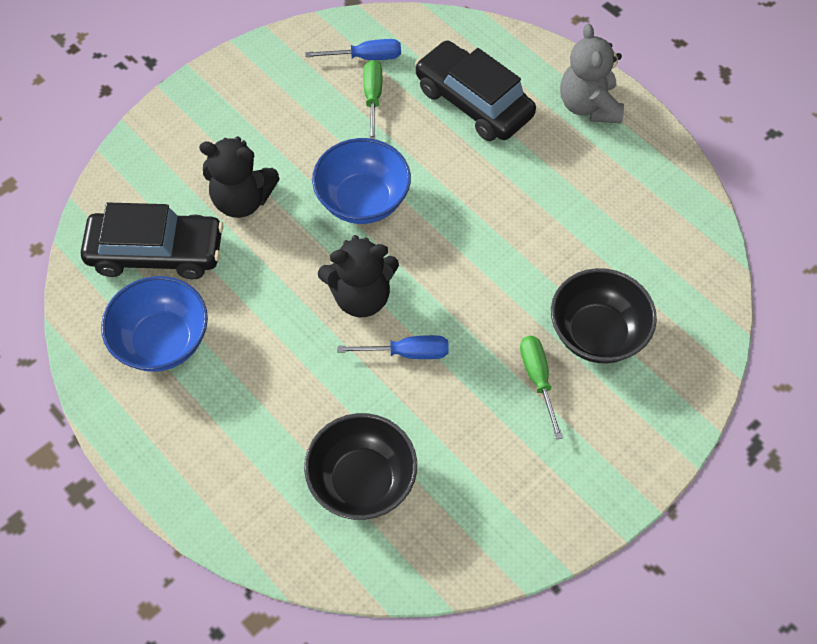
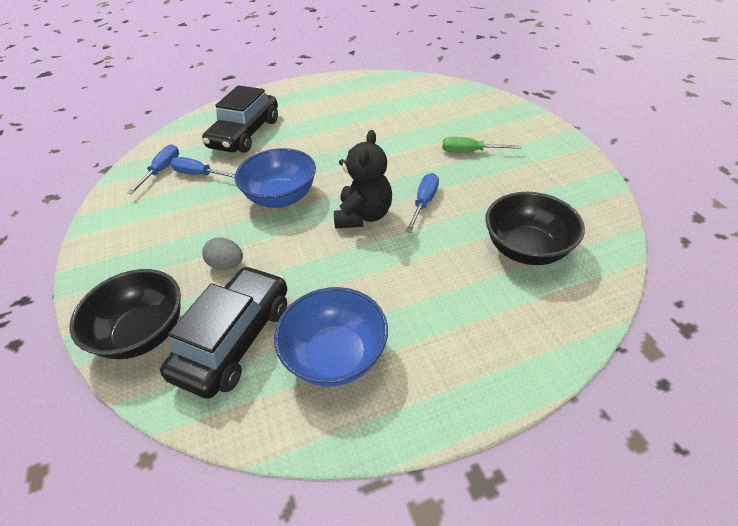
camera: 65 degrees left, 15 degrees down
(242, 200) = (227, 265): black teddy bear -> grey egg
(373, 98) = (199, 174): green screwdriver -> blue screwdriver
(473, 102) = (245, 134): black car -> black car turned 45 degrees counterclockwise
(589, 106) = (287, 95): grey teddy bear -> none
(597, 333) = (447, 124): black bowl -> black bowl (143, 333)

